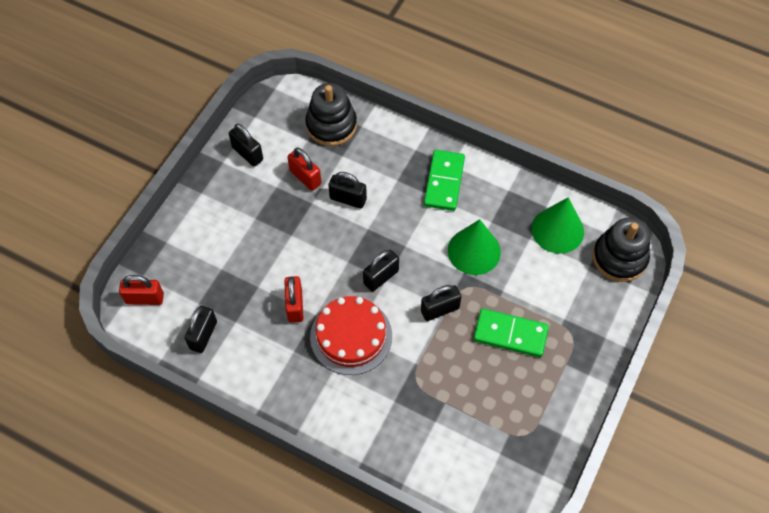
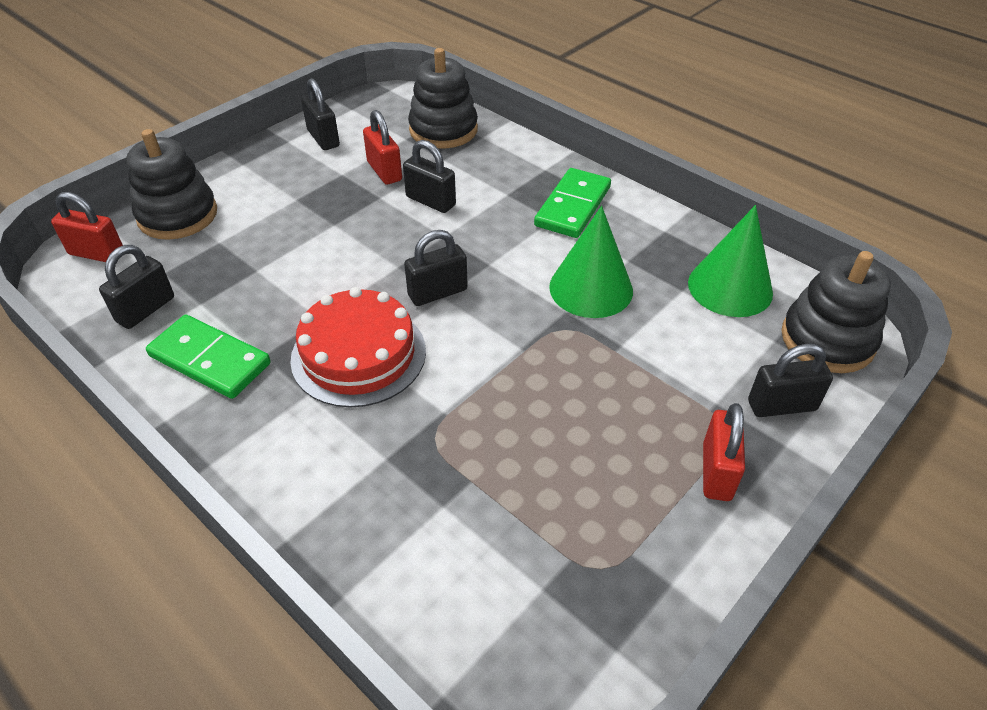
camera: 15 degrees right, 15 degrees down
(181, 252) = (178, 215): none -> black stacking toy
(295, 306) = (295, 301): red padlock -> red padlock (716, 471)
(440, 309) = (511, 349): black padlock -> black padlock (781, 405)
(510, 334) = (617, 405): green domino -> green domino (209, 360)

